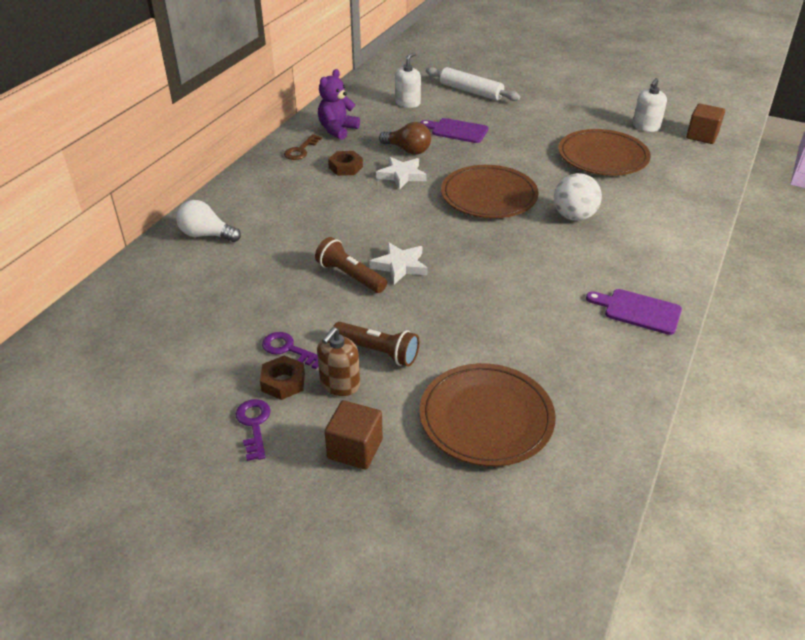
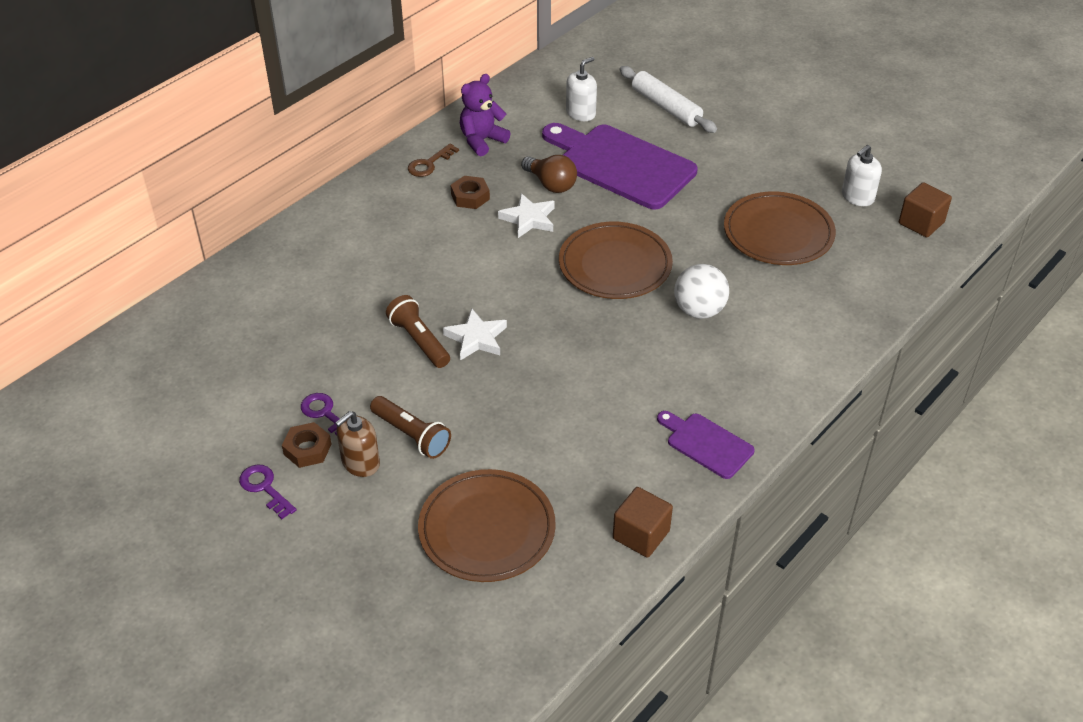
camera: 15 degrees right, 5 degrees up
(206, 235) = (289, 261): white light bulb -> none
(254, 425) = (265, 488): purple key -> purple key turned 45 degrees counterclockwise
(355, 449) = (348, 533): brown cube -> brown cube (641, 535)
(457, 131) = (621, 165): purple cutting board -> purple cutting board, size x1.98

